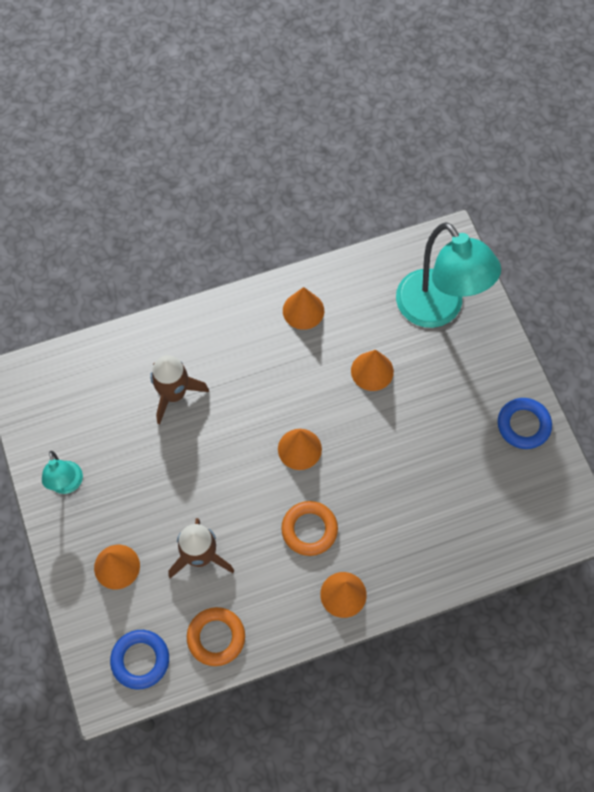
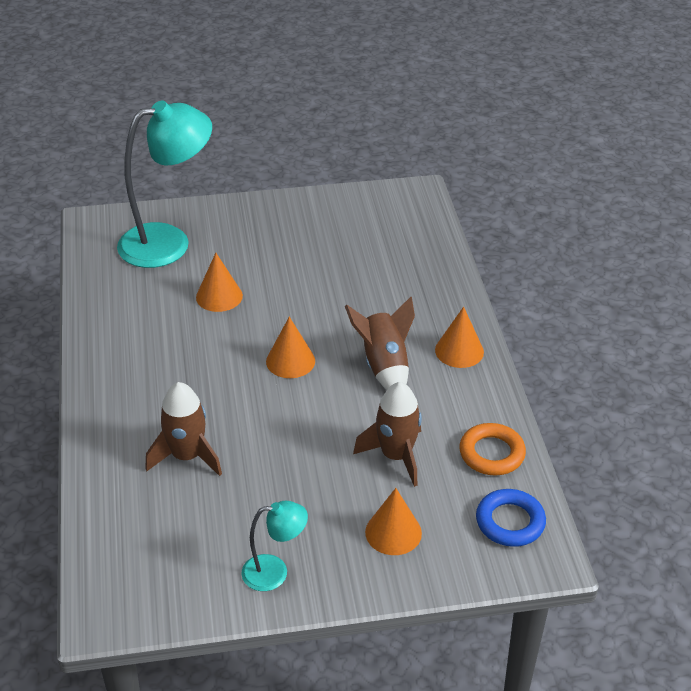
camera: 80 degrees left, 25 degrees down
(303, 310) = (125, 336): orange cone -> none
(309, 529) = (384, 366): orange ring -> brown rocket
(523, 425) = (313, 209): blue ring -> none

